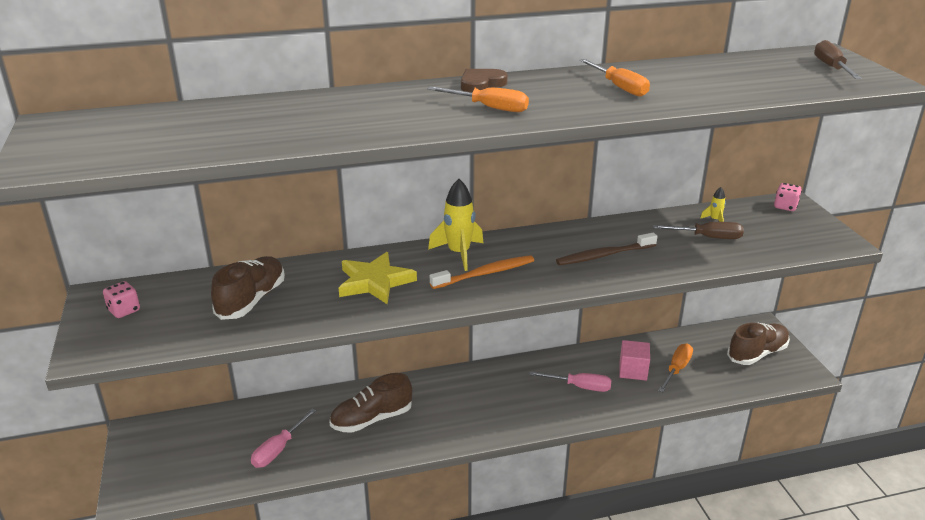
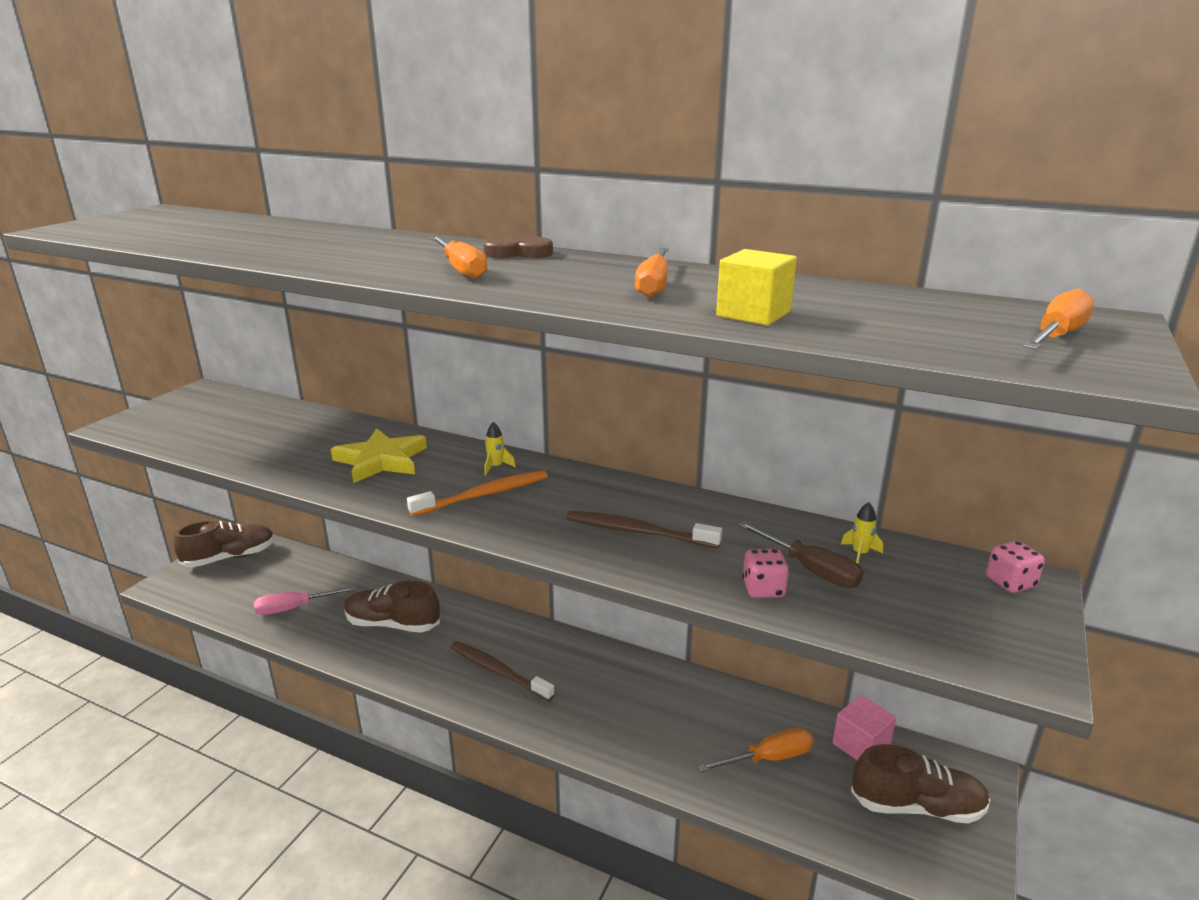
camera: 40 degrees right, 5 degrees down
(124, 310) = (192, 407): pink dice -> pink dice (763, 589)
(252, 300) = (273, 435): brown shoe -> brown shoe (230, 557)
(459, 253) = (496, 467): yellow rocket -> yellow rocket, size x0.48
(484, 407) = (498, 671): none -> brown toothbrush
(485, 273) = (483, 495): orange toothbrush -> orange toothbrush turned 45 degrees counterclockwise
(580, 387) = (622, 709): pink screwdriver -> none
(633, 370) = (709, 727): pink cube -> pink cube (861, 745)
(706, 92) = (753, 314): none -> yellow cube
(831, 68) = (1056, 336): brown screwdriver -> orange screwdriver

